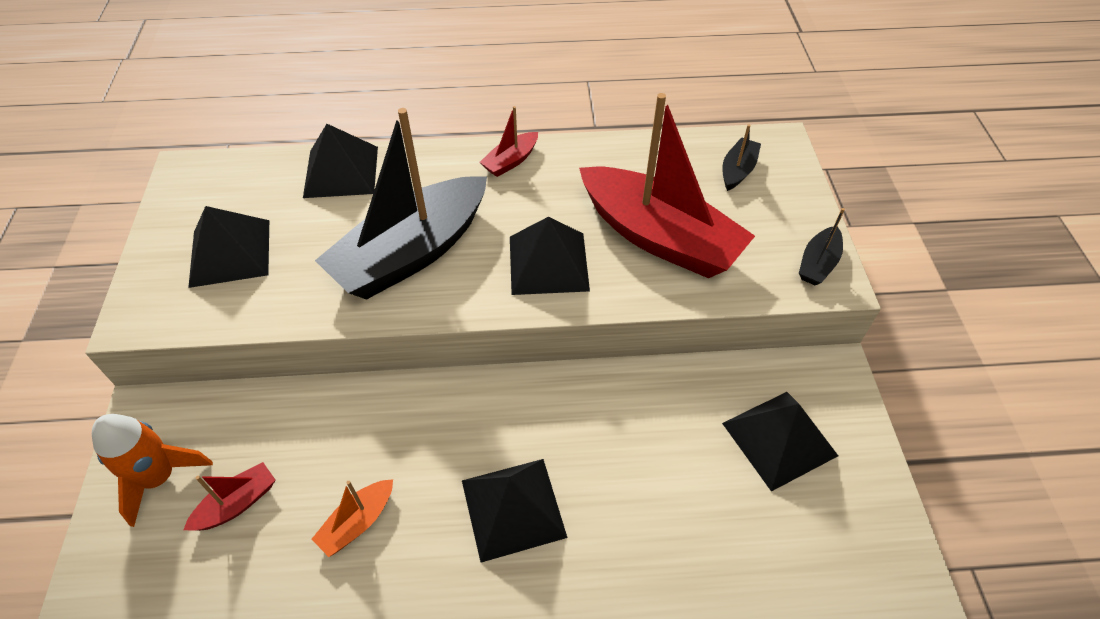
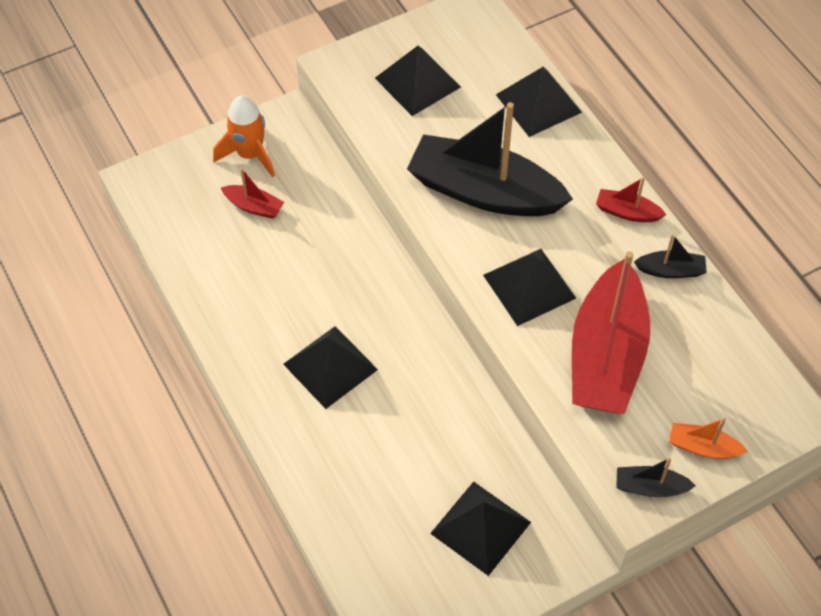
camera: 65 degrees right, 5 degrees up
(358, 522) = (275, 280): orange boat -> orange boat (703, 447)
(737, 170) = (732, 392): black boat -> black boat (670, 270)

